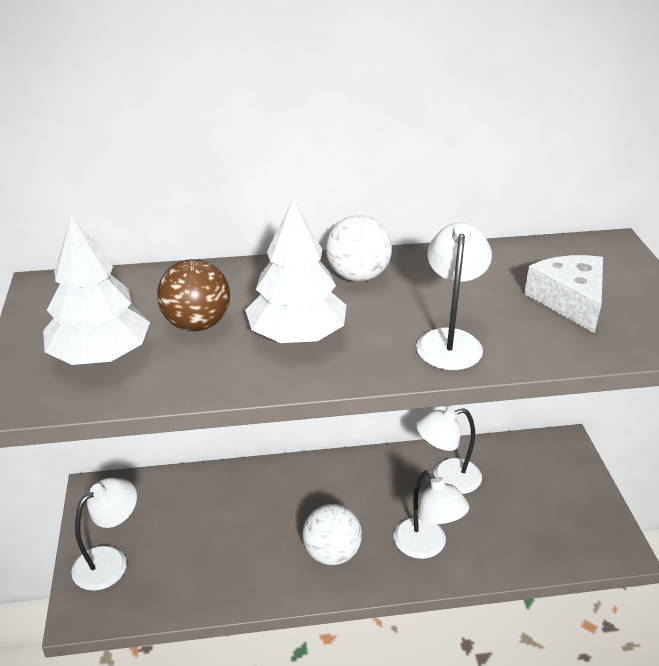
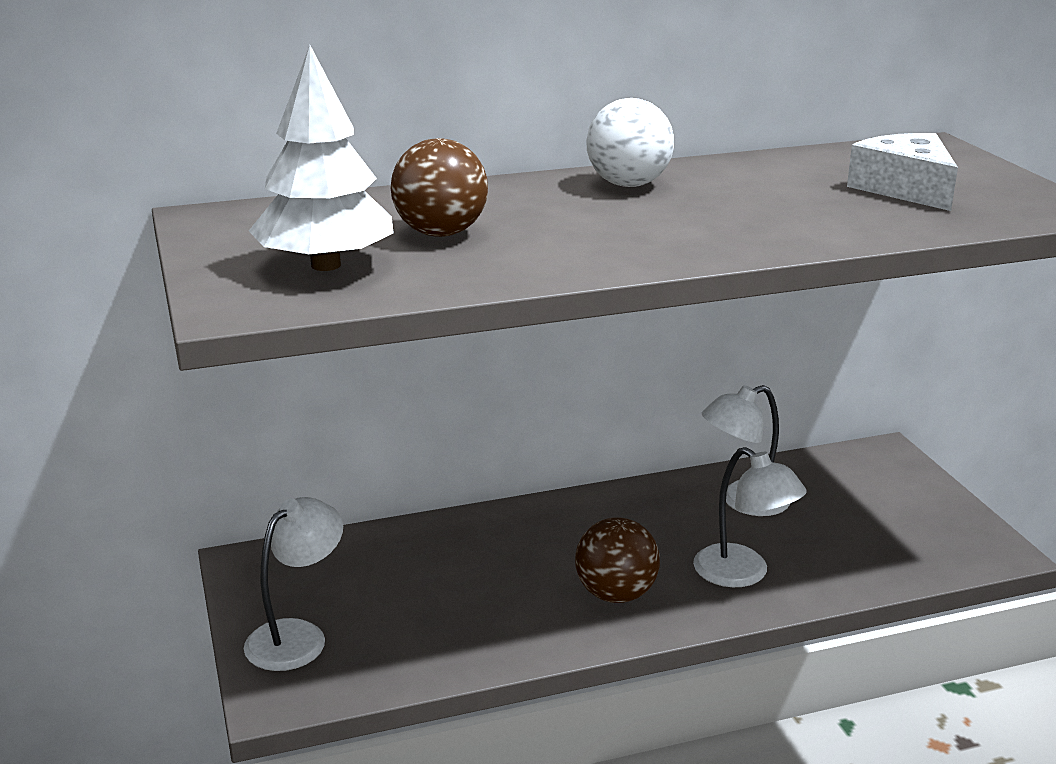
camera: 10 degrees left, 10 degrees down
(297, 335) = (580, 234): white tree -> none
(332, 553) = (615, 594): white ball -> brown ball
(450, 340) = (778, 226): white lamp -> none

